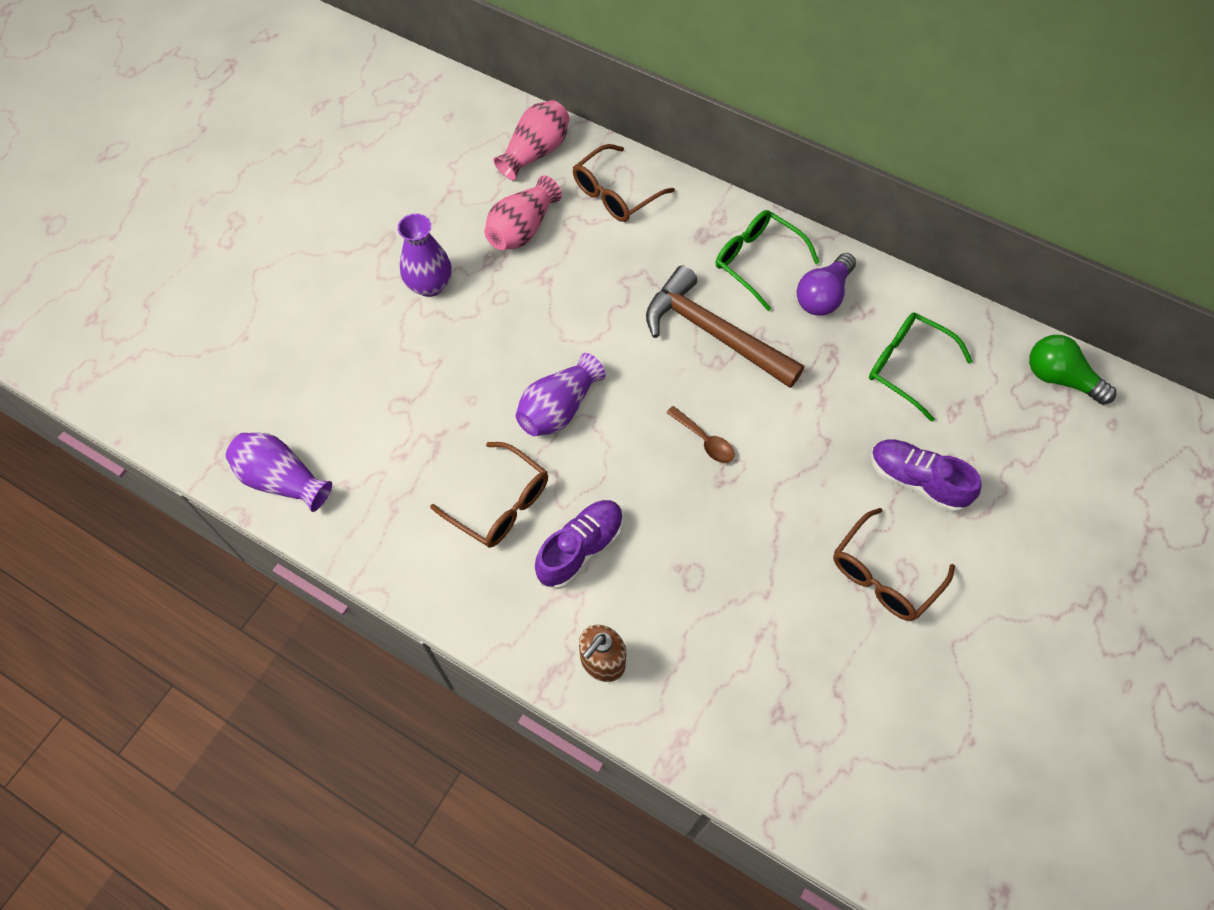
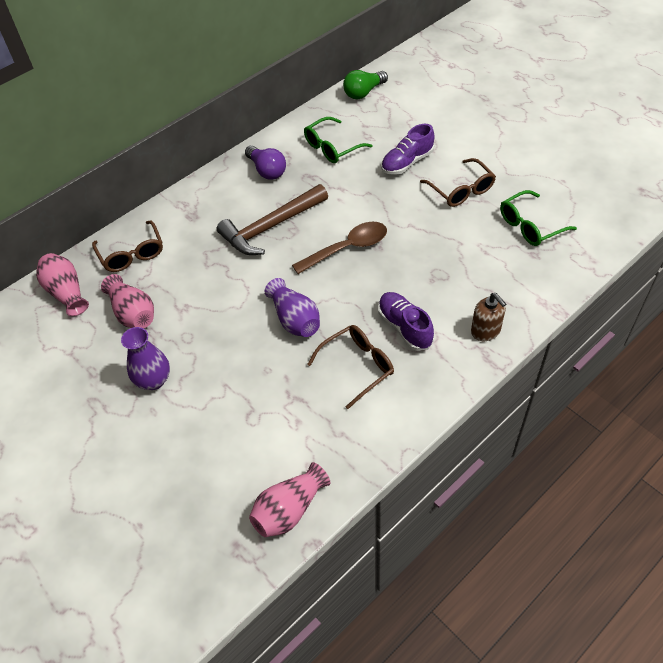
camera: 70 degrees left, 10 degrees down
(282, 480) = (289, 510): purple vase -> pink vase
(704, 440) = (347, 248): brown spoon -> brown spoon, size x1.84
(758, 262) = (227, 194): green glasses -> green glasses (530, 225)

